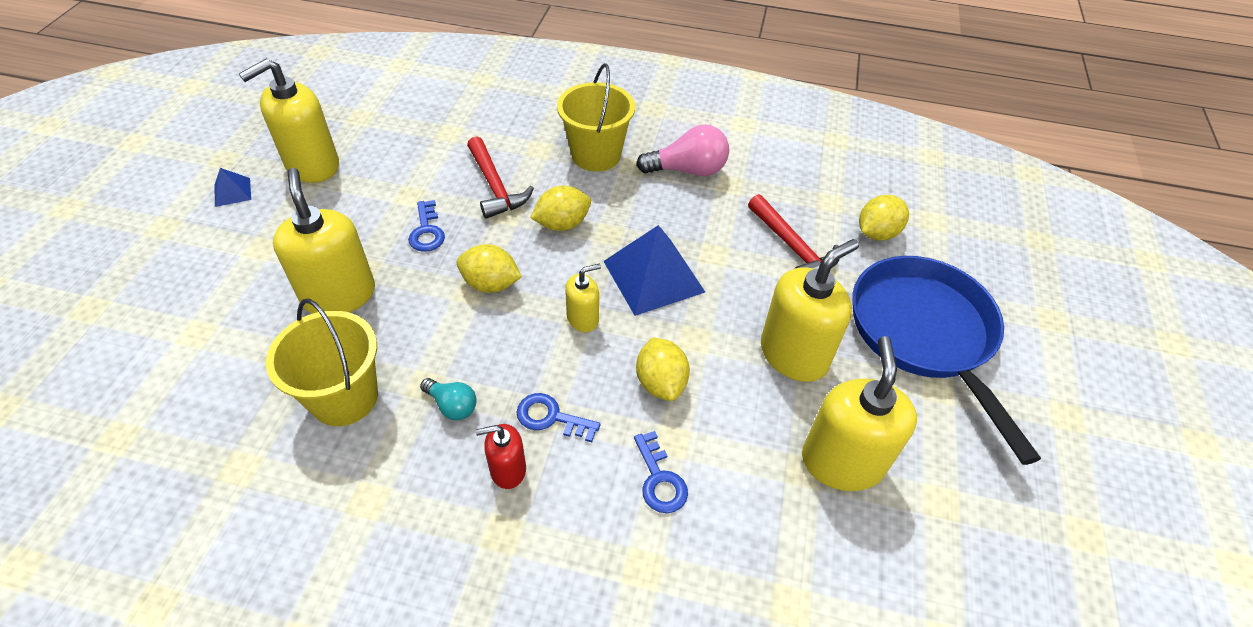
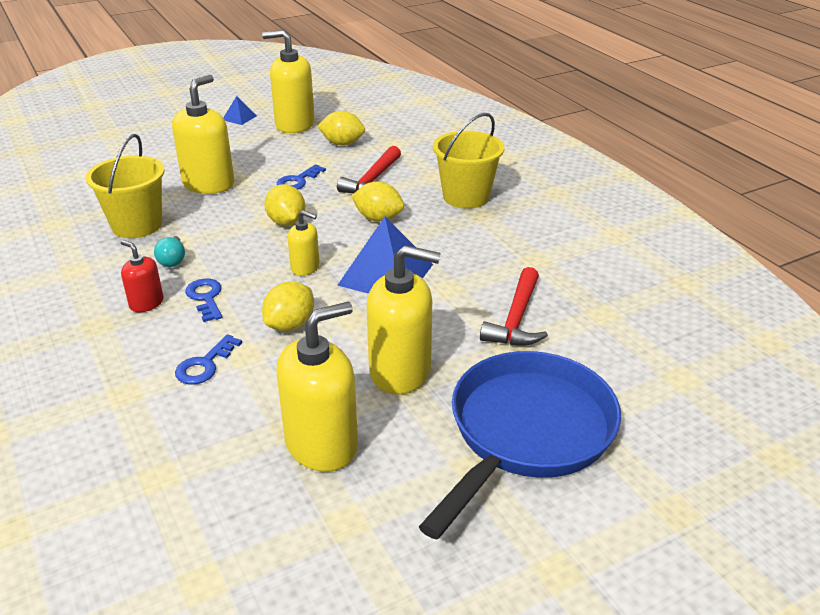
camera: 50 degrees right, 15 degrees down
(687, 170) = (517, 236): pink light bulb -> none
(877, 233) = (608, 354): yellow lemon -> yellow lemon (342, 143)

